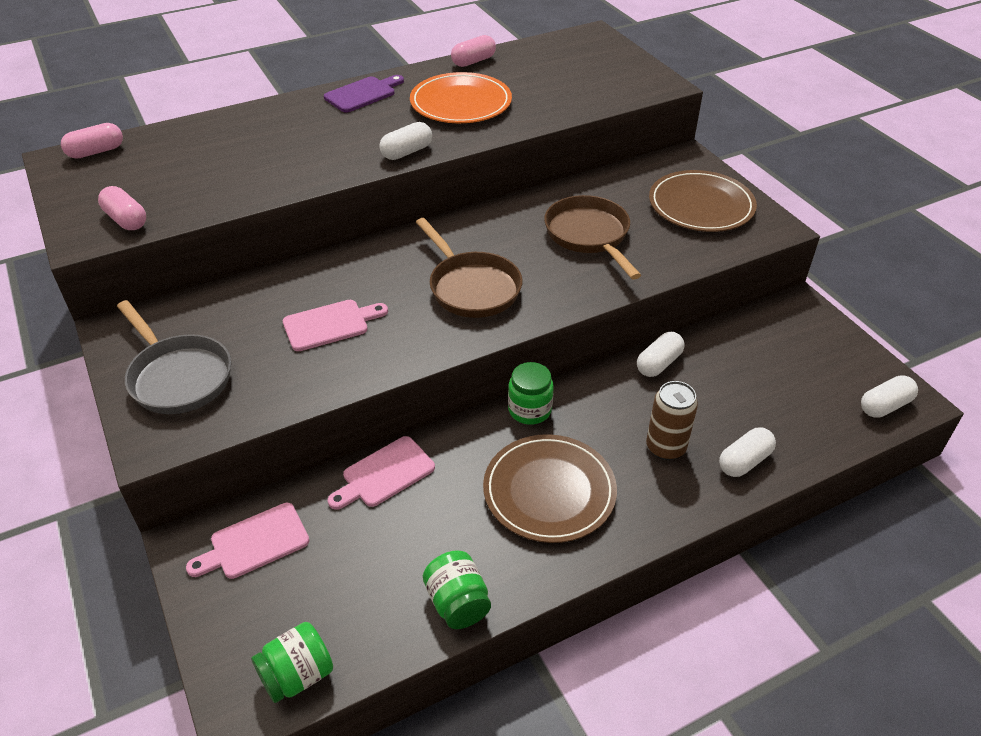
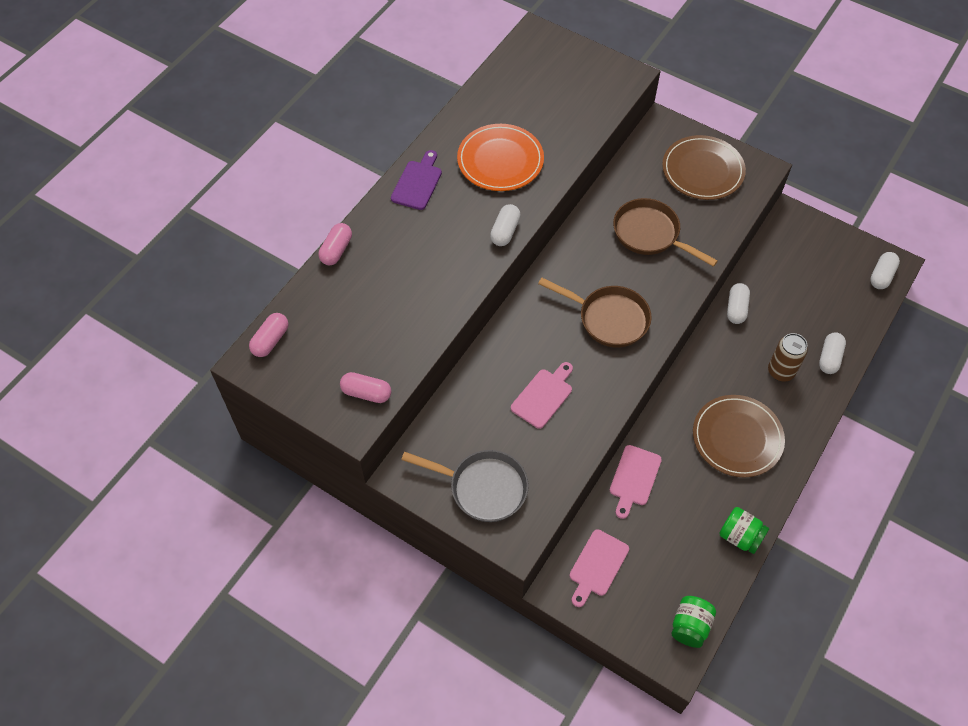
camera: 30 degrees left, 15 degrees up
(473, 61) = (470, 107): pink capsule -> pink capsule (336, 250)
(529, 410) = (684, 385): green jar -> none

